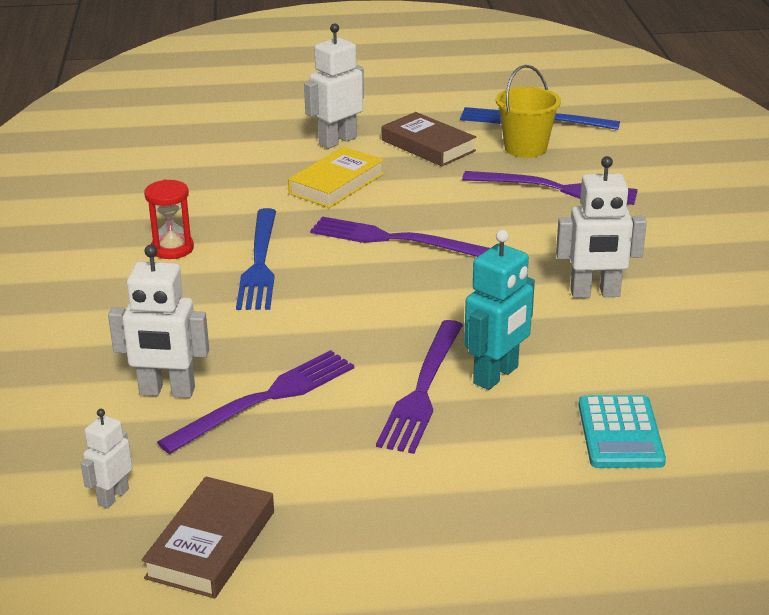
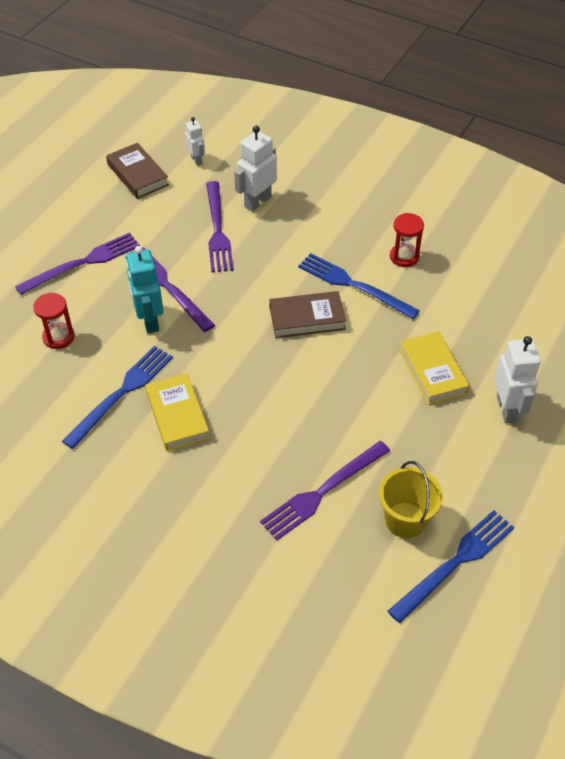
camera: 125 degrees right, 20 degrees up
(394, 239) = (328, 359): purple fork -> purple fork (82, 263)
(428, 145) = (457, 459): brown book -> brown book (307, 318)
(595, 293) = (177, 415): white robot -> yellow book
(620, 433) = (58, 337): turquoise calculator -> red hourglass
(624, 341) = (121, 394): none -> blue fork

